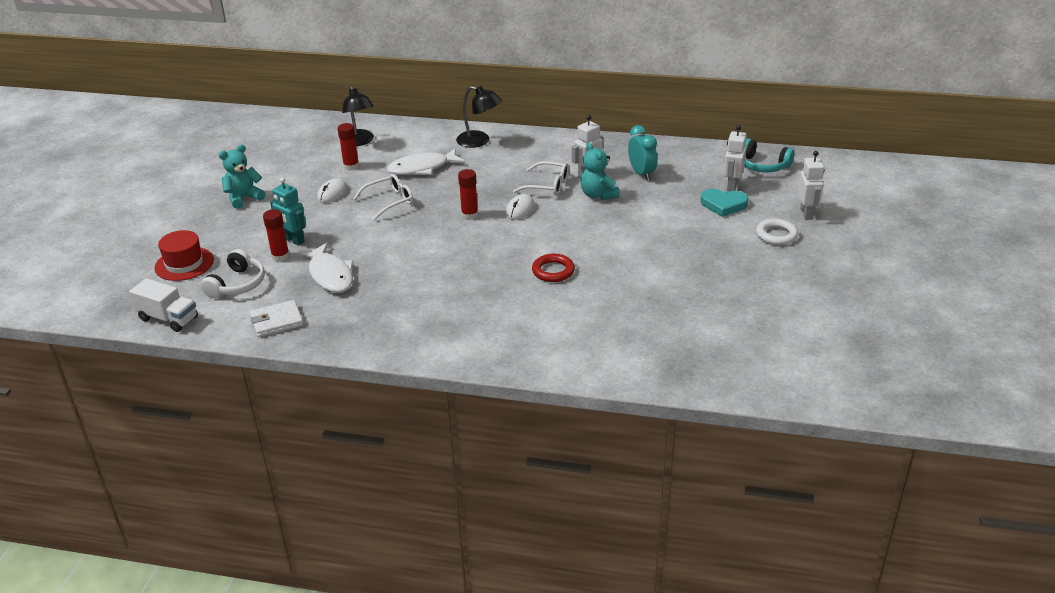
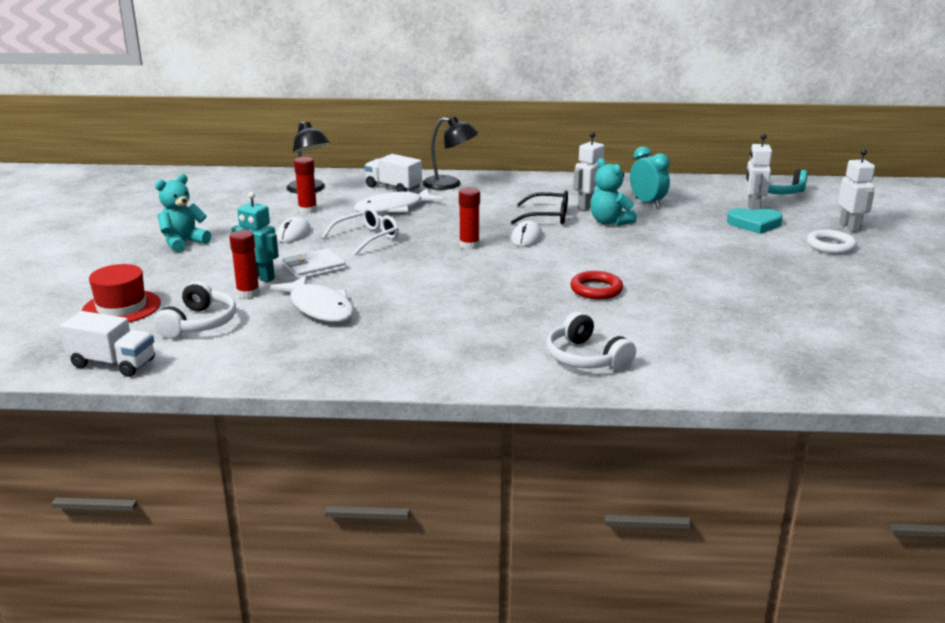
camera: 10 degrees left, 10 degrees down
(277, 321) = (265, 357): white wallet -> white wallet (314, 267)
(430, 142) = (393, 187): none -> white truck
(514, 340) = (585, 358): none -> white headphones
(548, 185) = (548, 217): white glasses -> black glasses

